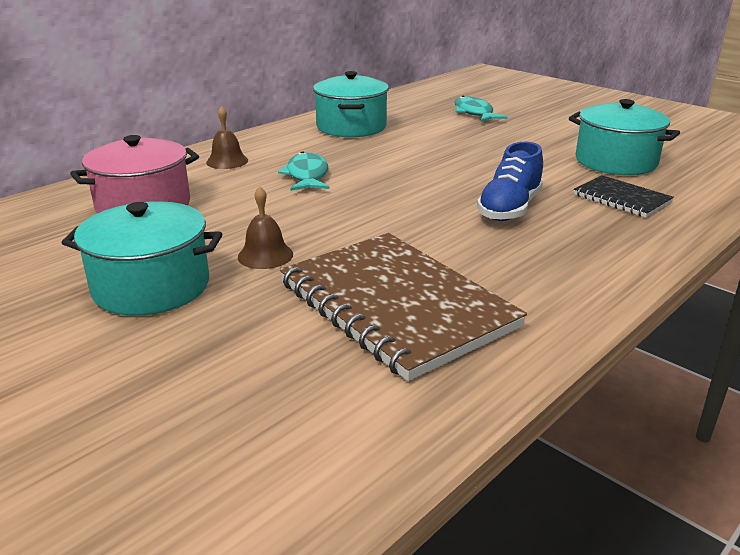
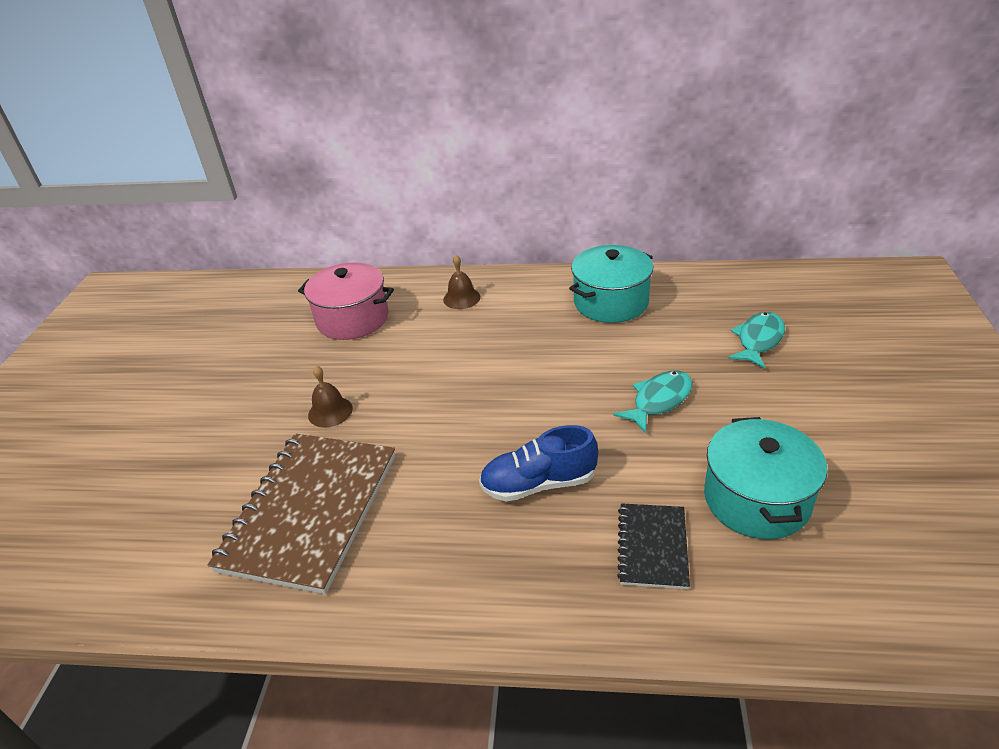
camera: 55 degrees right, 10 degrees up
(151, 287) = (252, 396): turquoise pot -> none
(307, 175) = (479, 346): turquoise fish -> turquoise fish (659, 400)

